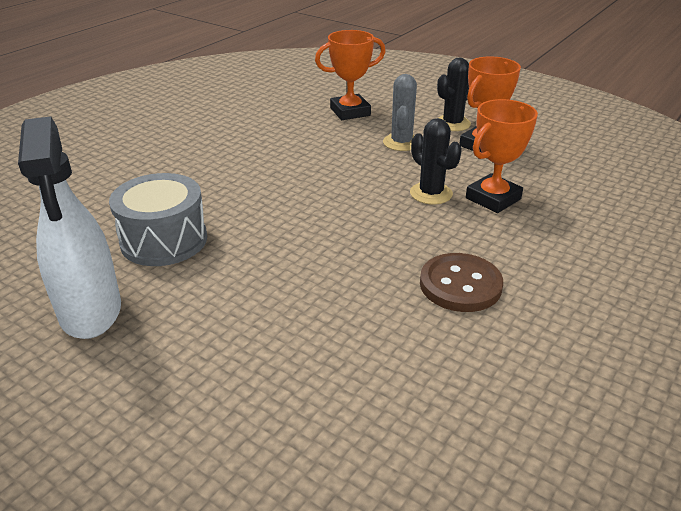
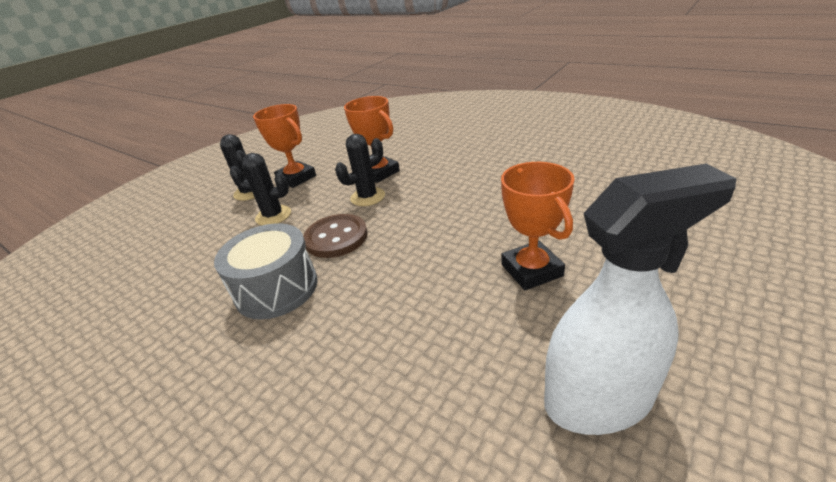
camera: 85 degrees left, 0 degrees up
(164, 240) = (445, 363): grey drum -> grey drum (276, 288)
(350, 112) = (184, 252): orange trophy -> orange trophy (531, 270)
(401, 143) = (273, 216): grey cactus -> black cactus
(460, 285) = (487, 181): brown button -> brown button (336, 238)

